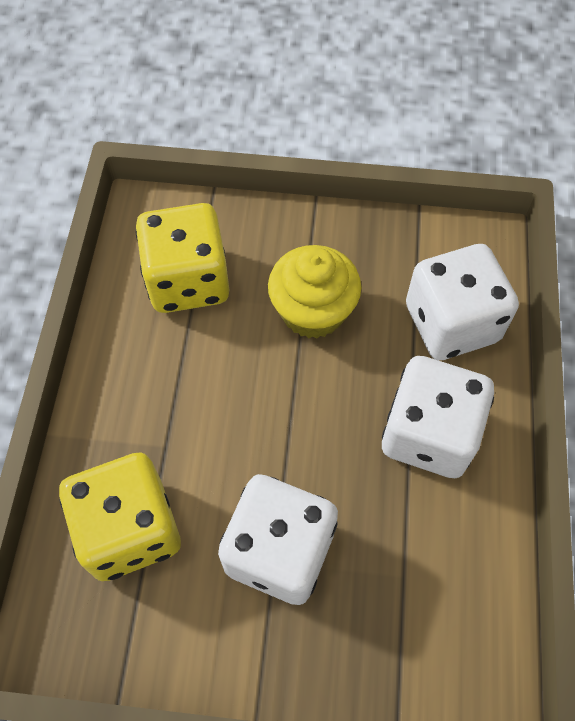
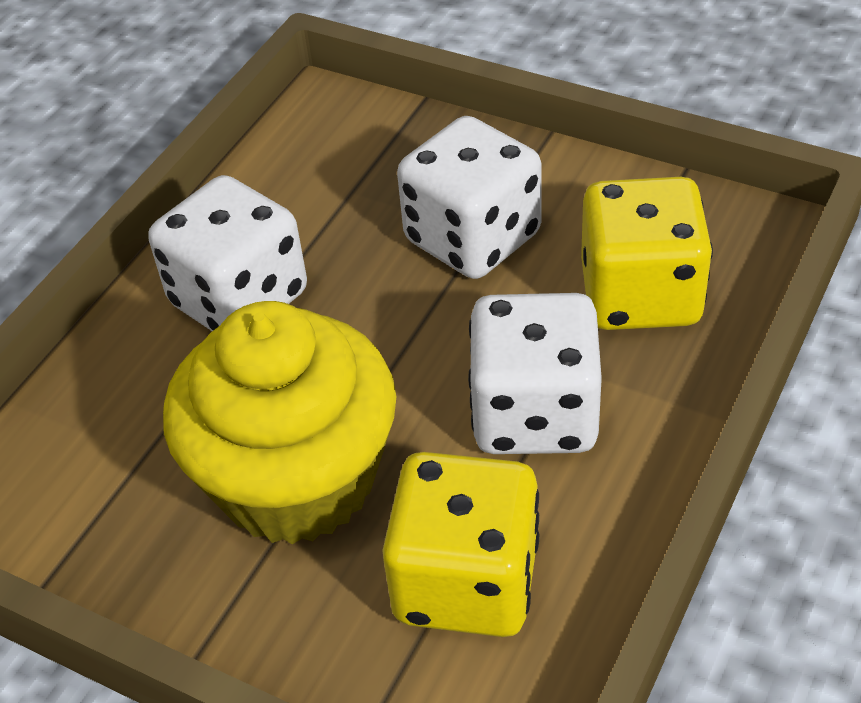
camera: 155 degrees left, 15 degrees down
(313, 311) = (297, 479): yellow cupcake -> yellow cupcake, size x1.56
(451, 323) = (119, 410): white dice -> white dice (535, 414)

